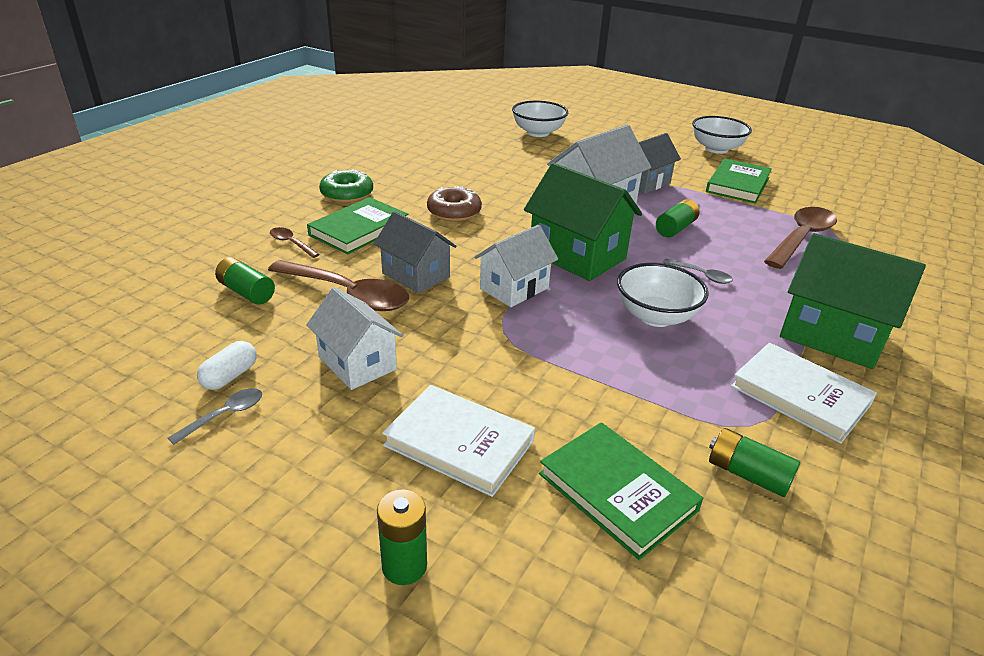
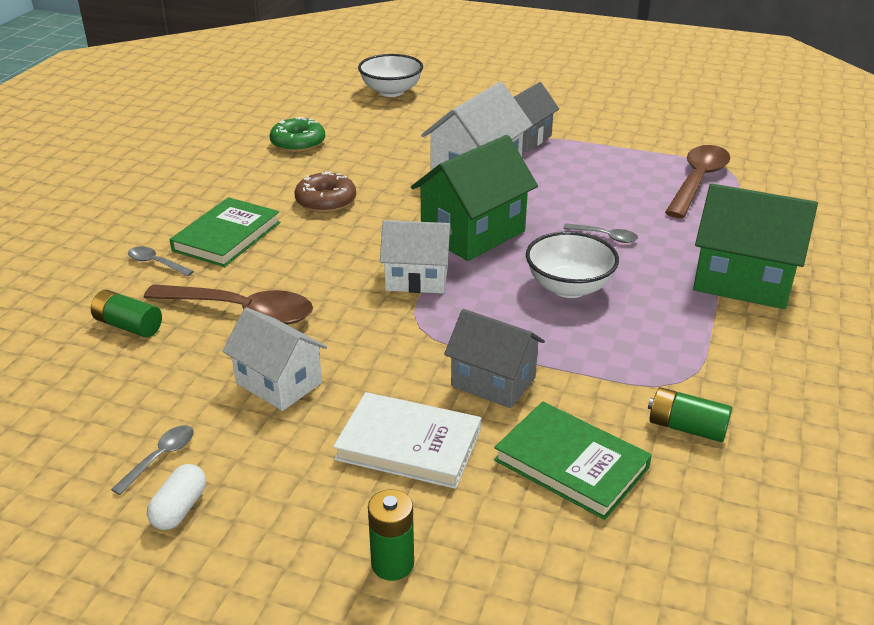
camera: 10 degrees left, 0 degrees up
(230, 376) = (149, 418): white capsule -> white capsule (179, 508)
(291, 243) = (156, 263): brown spoon -> grey spoon
(347, 194) = (197, 196): green donut -> green donut (298, 143)
(415, 275) = (307, 279): grey house -> grey house (493, 382)
(514, 288) = (417, 279): white house -> white house turned 60 degrees clockwise
(577, 256) = (473, 233): green house -> green house turned 75 degrees counterclockwise
(675, 228) = (568, 188): green battery -> none
(716, 149) = (592, 88): white bowl -> none
(738, 184) = (622, 128): green book -> none
(800, 395) = (721, 346): white book -> none

